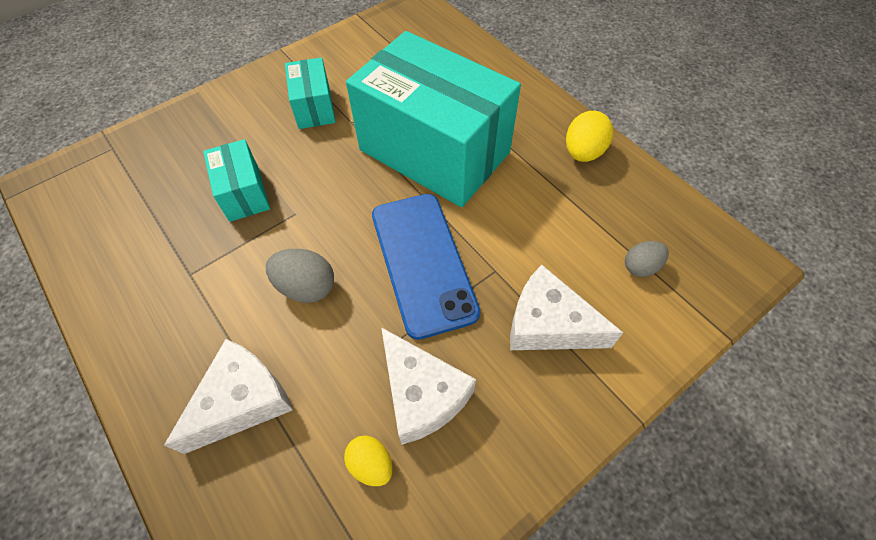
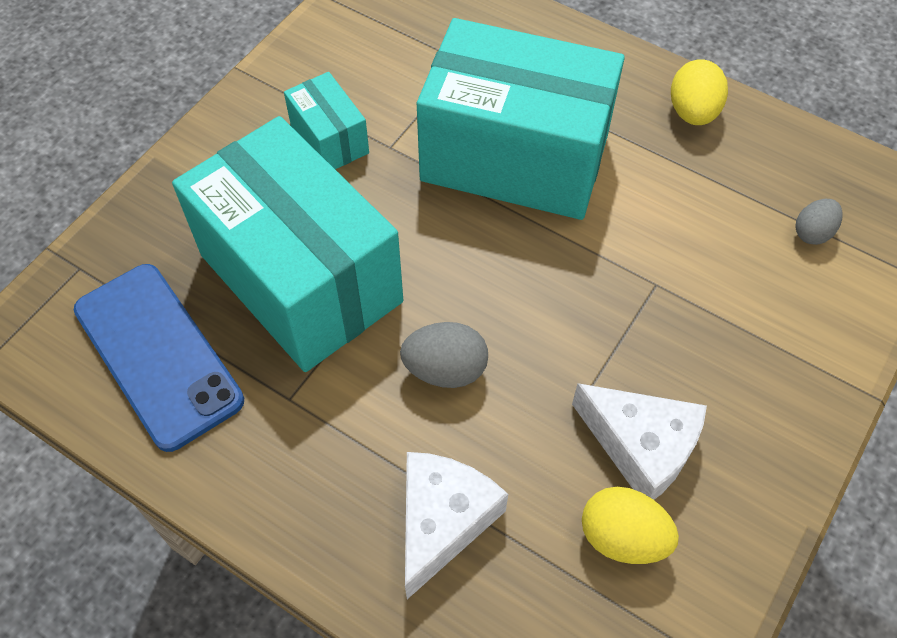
camera: 20 degrees left, 0 degrees up
(244, 193) = (301, 278): turquoise box -> turquoise box, size x2.22
(371, 464) = (622, 537): yellow egg -> yellow egg, size x1.50
(423, 262) = (569, 299): blue phone -> blue phone (158, 355)
(548, 324) = (742, 327): white cheese -> none

